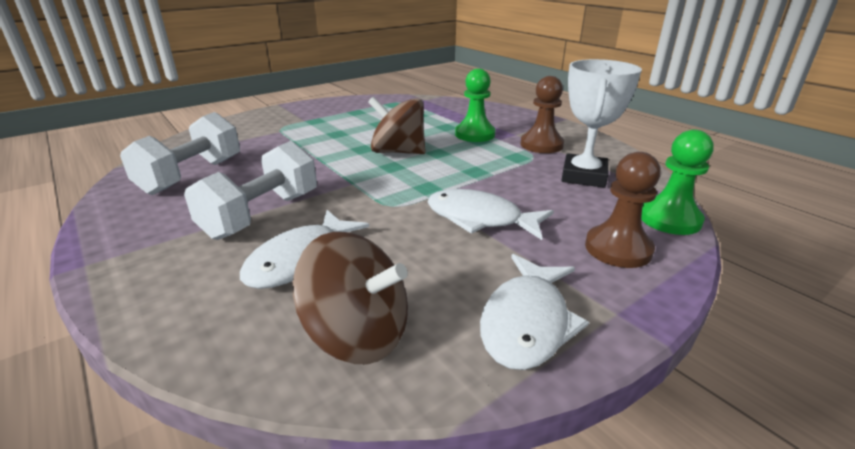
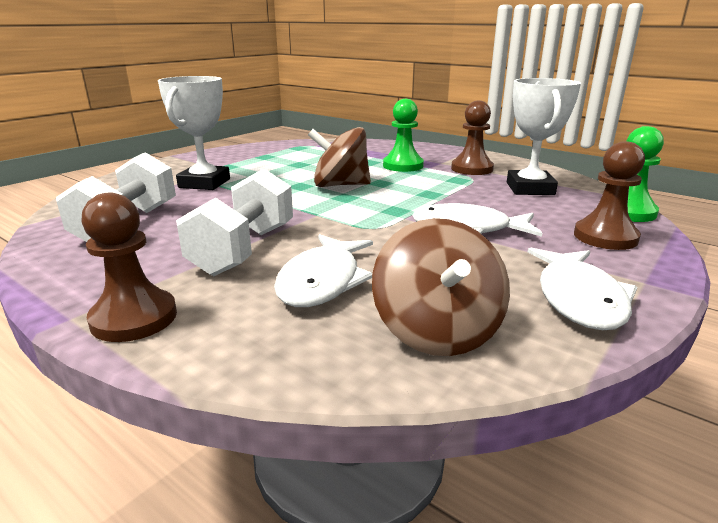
camera: 15 degrees left, 5 degrees down
(128, 273) = (134, 318): none -> brown pawn
(283, 137) = (204, 183): none -> white trophy
(358, 334) = (437, 331): brown spinning top -> brown spinning top turned 75 degrees clockwise

